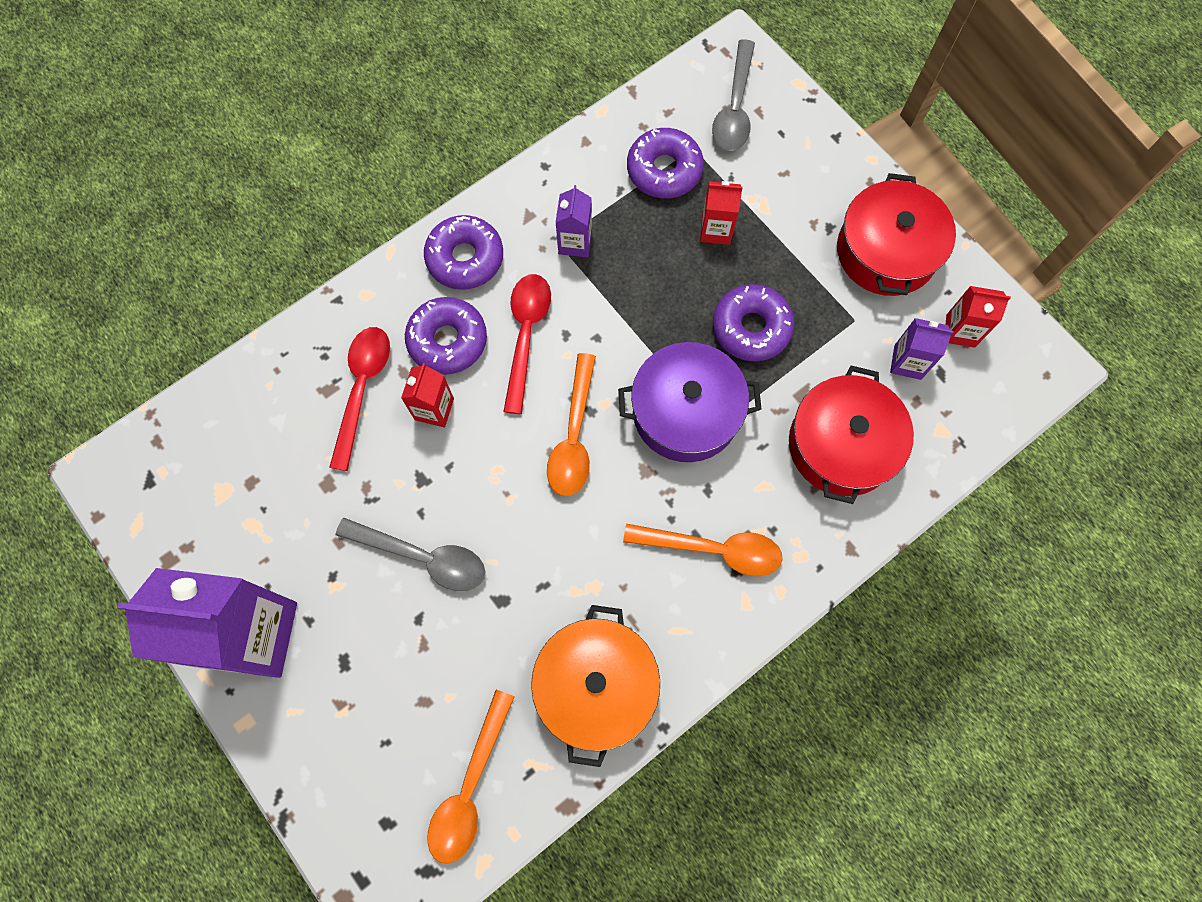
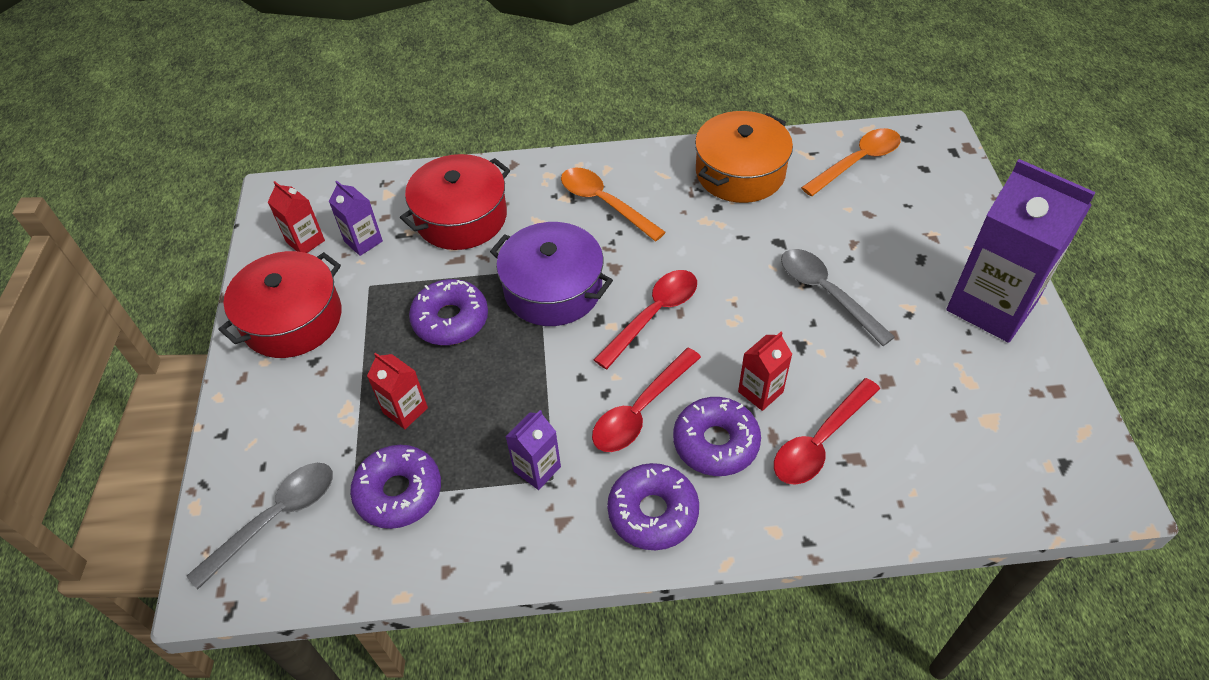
camera: 145 degrees left, 20 degrees down
(574, 437) = (653, 315): orange spoon -> red spoon

